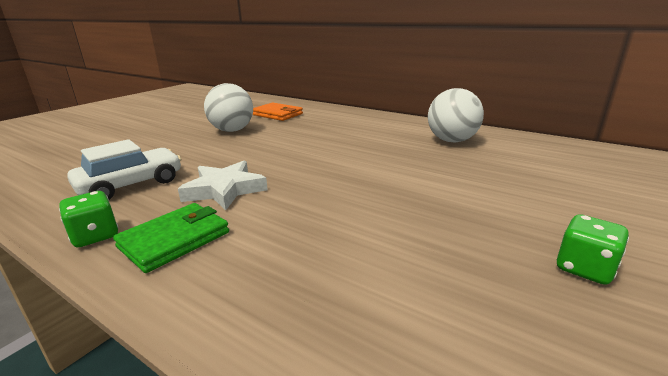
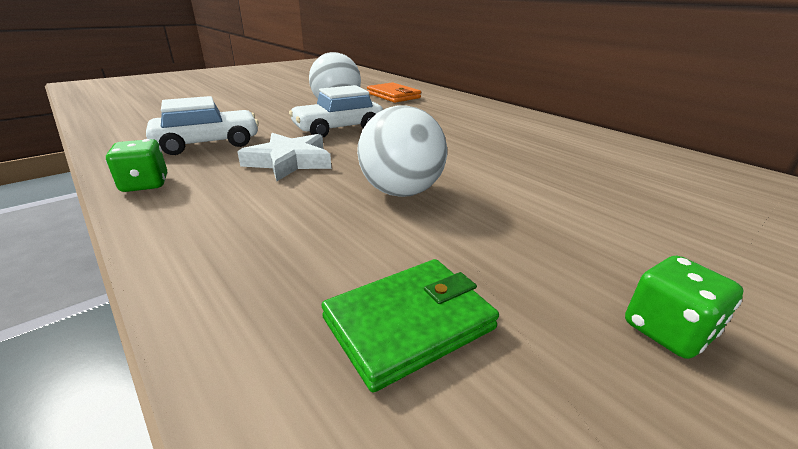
camera: 15 degrees right, 5 degrees up
(175, 239) = (210, 201): green wallet -> green wallet (409, 323)
(249, 152) = (338, 129): none -> white car
(451, 141) = (578, 147): white ball -> white ball (401, 192)

